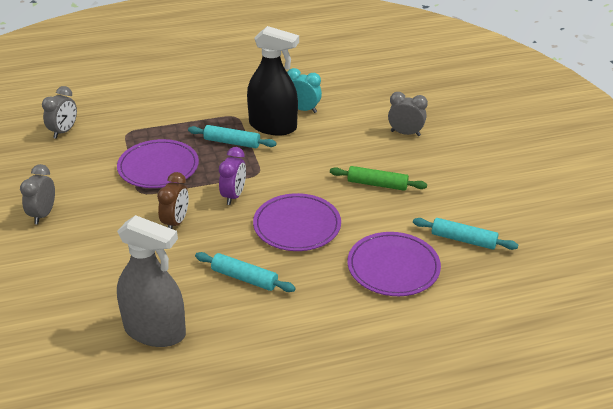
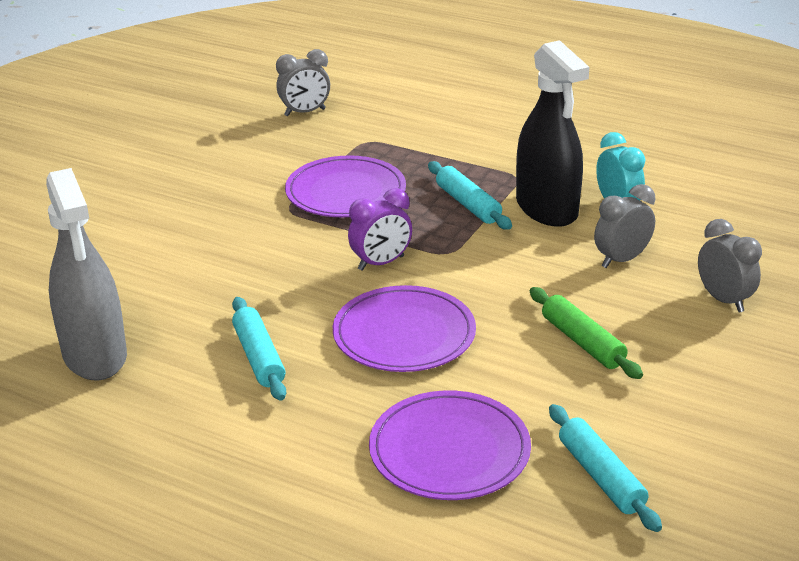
camera: 45 degrees right, 5 degrees down
(43, 214) = (167, 184): grey clock -> grey clock (621, 260)
(175, 222) = (277, 258): brown clock -> none

